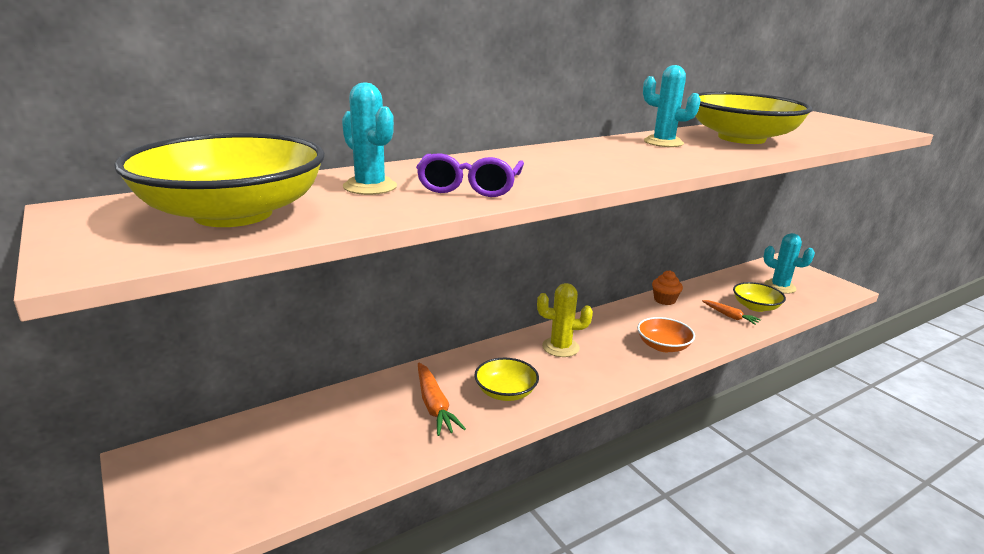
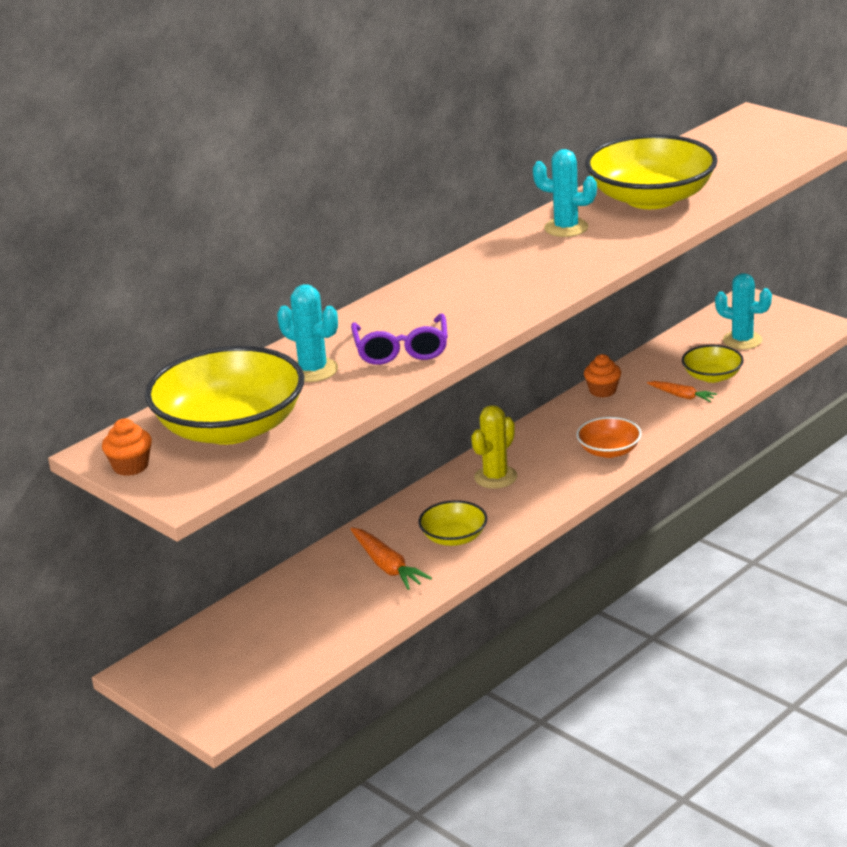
camera: 10 degrees left, 5 degrees up
(82, 226) = (130, 466): none -> orange cupcake
(560, 347) = (495, 477): yellow cactus -> yellow cactus turned 45 degrees counterclockwise

